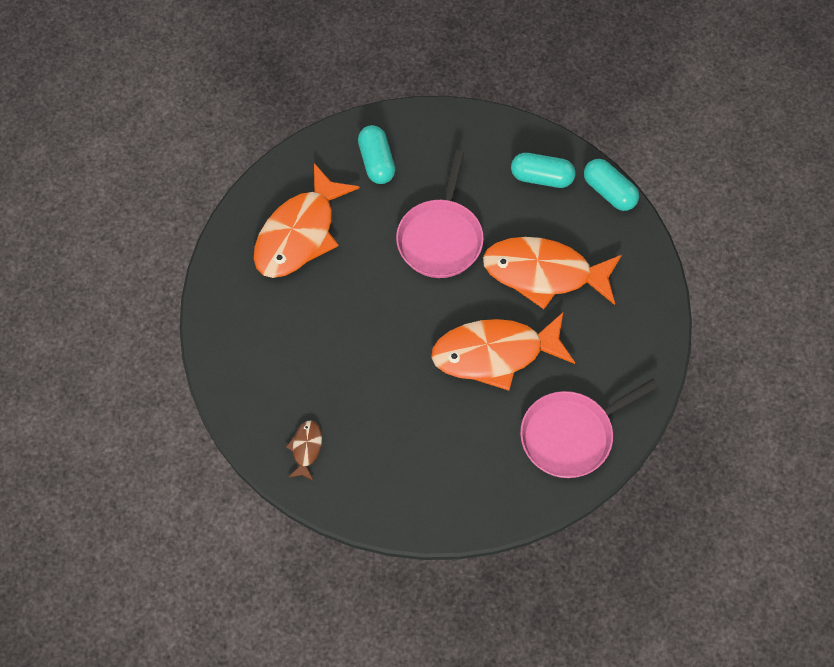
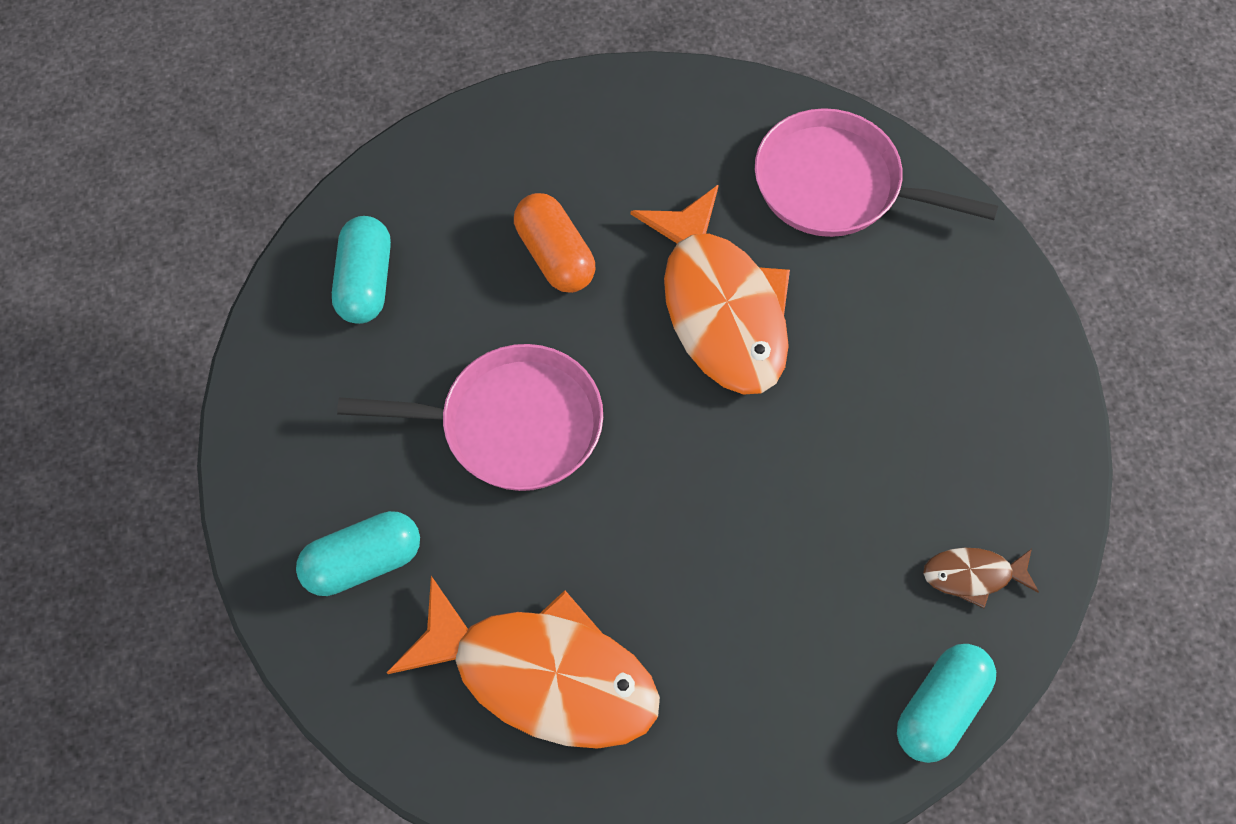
camera: 100 degrees left, 0 degrees up
(544, 273) = (555, 256): orange fish -> orange capsule
(571, 435) = (836, 185): pink pan -> pink pan turned 150 degrees clockwise
(609, 192) = (382, 180): turquoise capsule -> turquoise capsule (940, 709)

